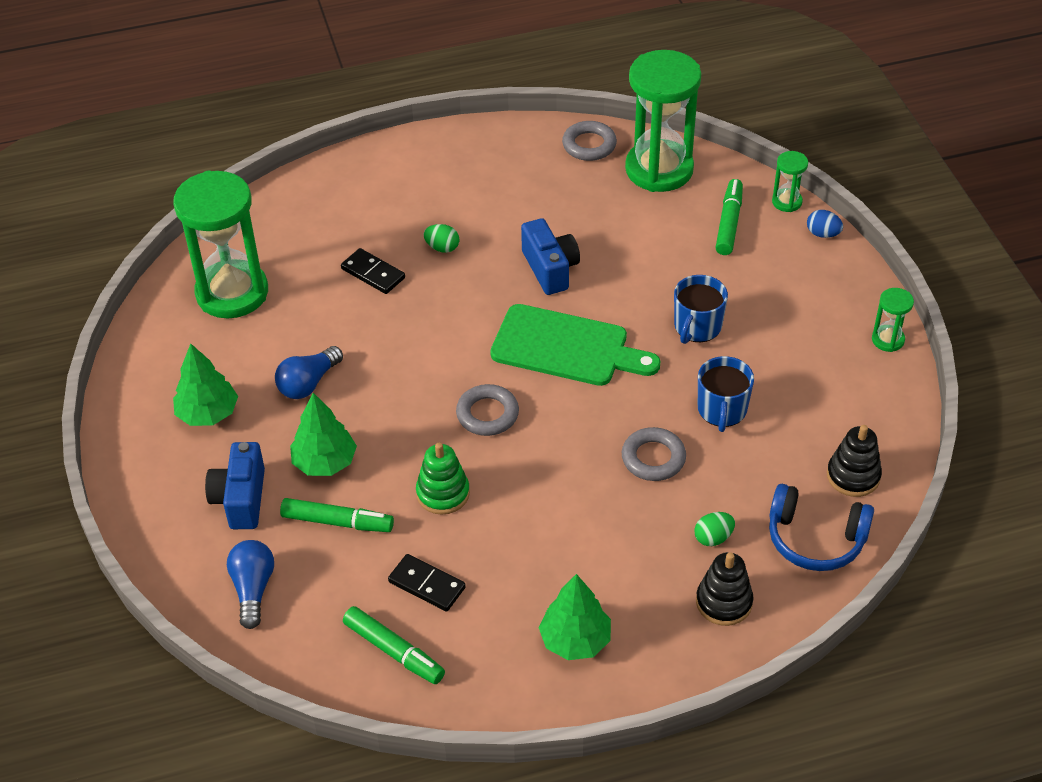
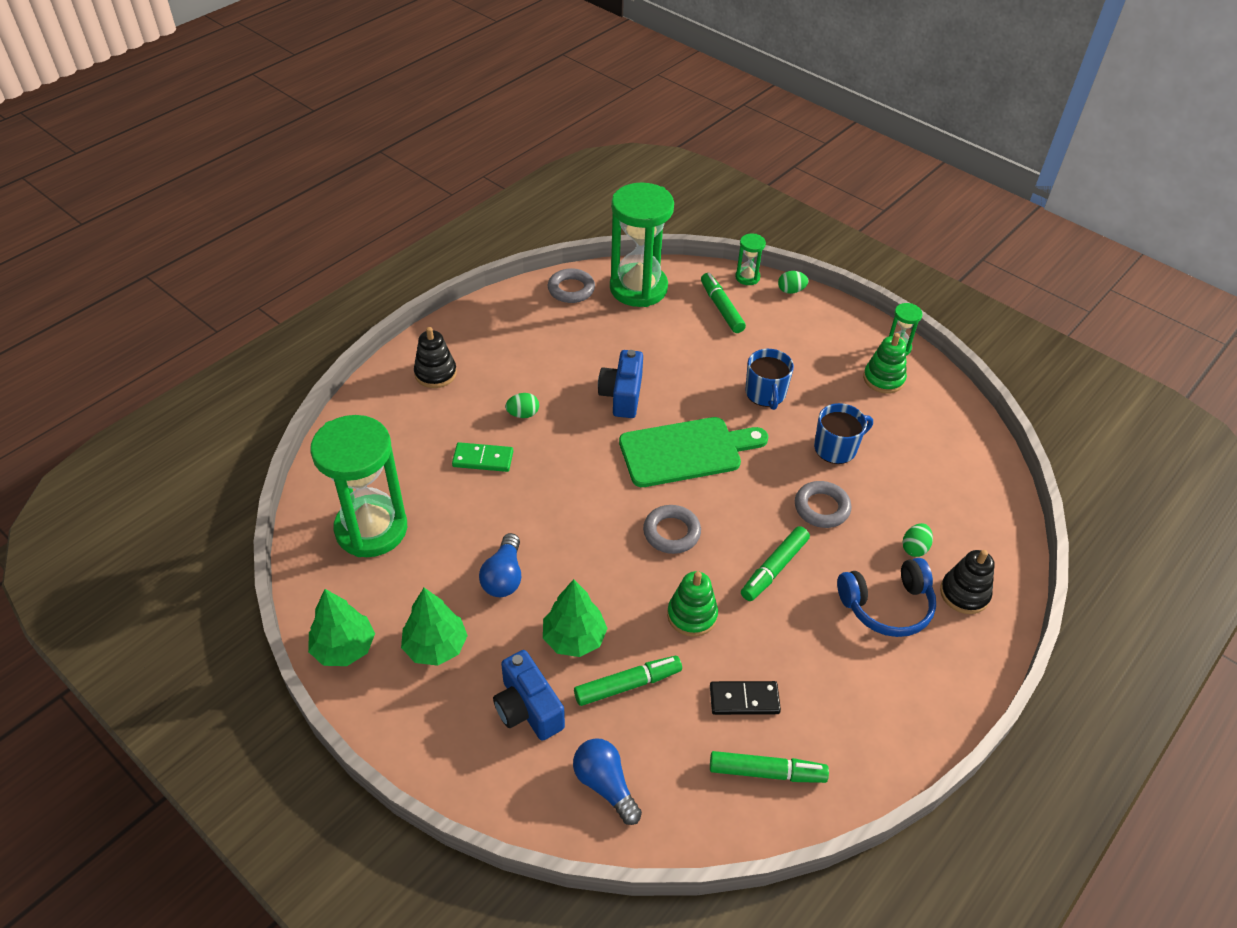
camera: 35 degrees left, 0 degrees up
(373, 273) = (483, 459): black domino -> green domino
(550, 269) = (622, 395): blue camera -> blue camera turned 120 degrees counterclockwise
(555, 490) = (774, 568): none -> green marker
(575, 640) = (892, 682): green tree -> green tree (344, 648)
(722, 410) = (836, 448): blue mug -> blue mug turned 90 degrees counterclockwise
(815, 539) = (979, 513): blue headphones -> blue headphones (887, 606)
(822, 234) = (791, 290): blue egg -> green egg
(840, 365) = (883, 379): none -> green stacking toy
(853, 476) = (962, 455): black stacking toy -> black stacking toy (435, 373)

